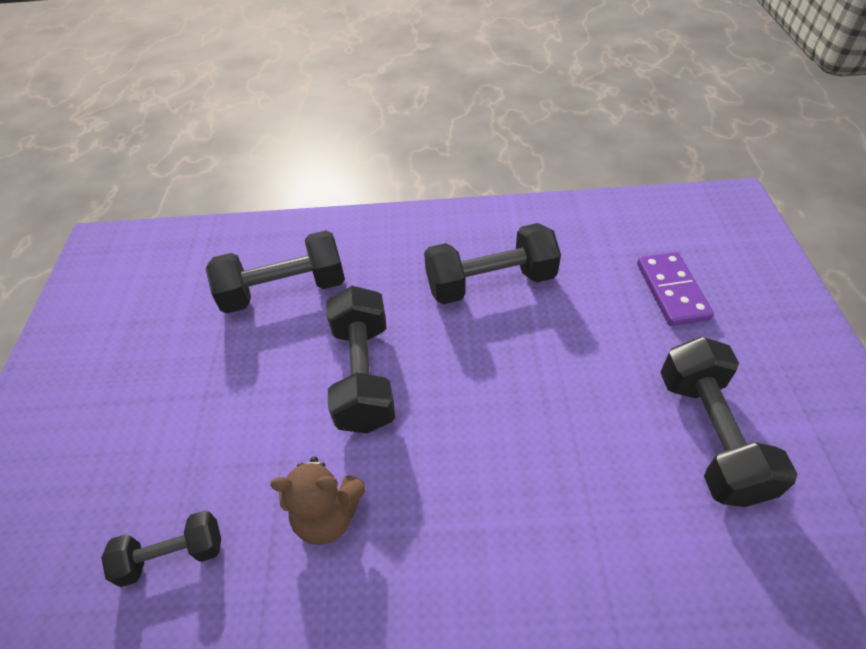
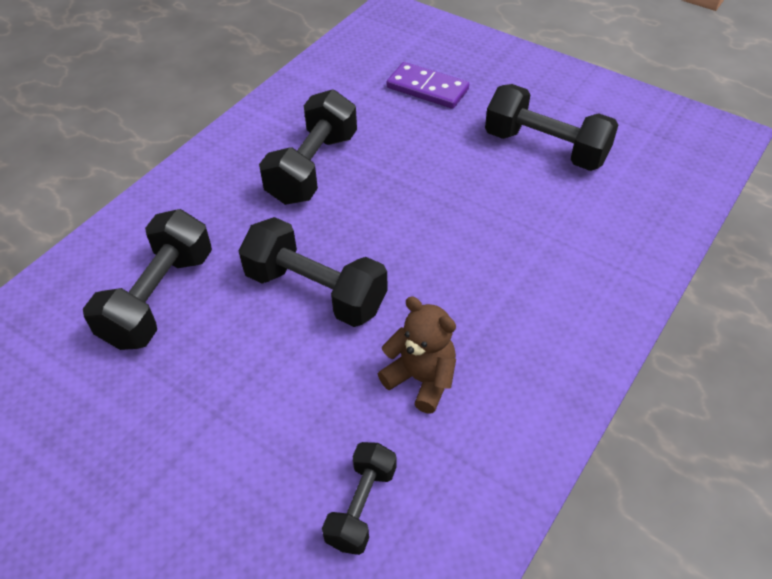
camera: 55 degrees left, 0 degrees up
(328, 515) = (421, 379): brown teddy bear -> brown teddy bear turned 90 degrees counterclockwise

